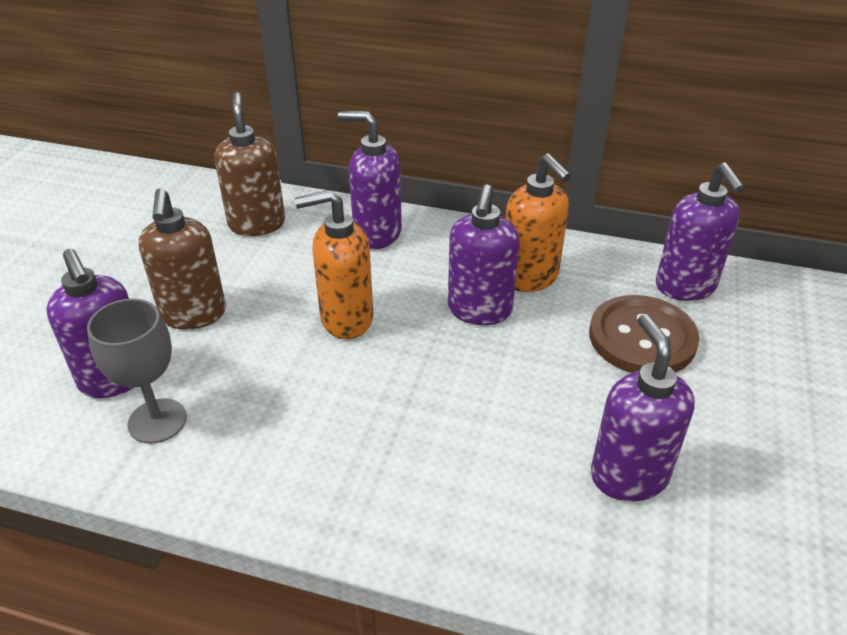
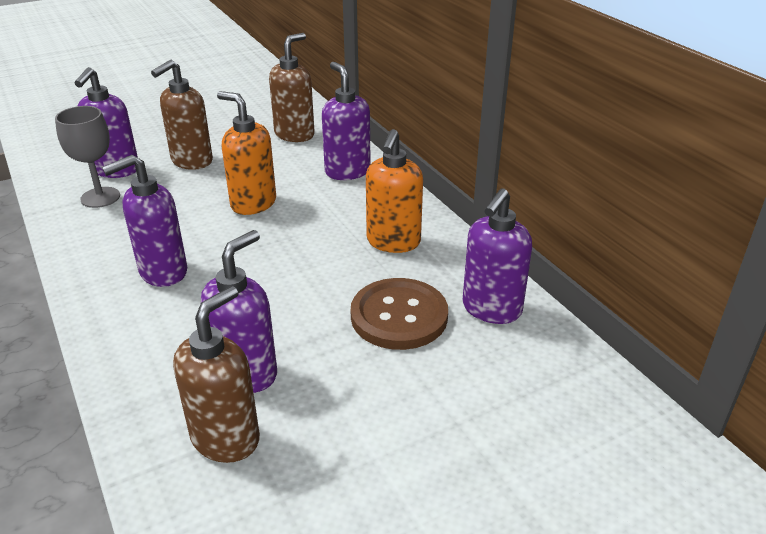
camera: 45 degrees right, 5 degrees down
(479, 310) = (329, 241): purple soap dispenser -> purple soap dispenser (162, 272)
(712, 541) = (226, 438): none -> brown soap dispenser

